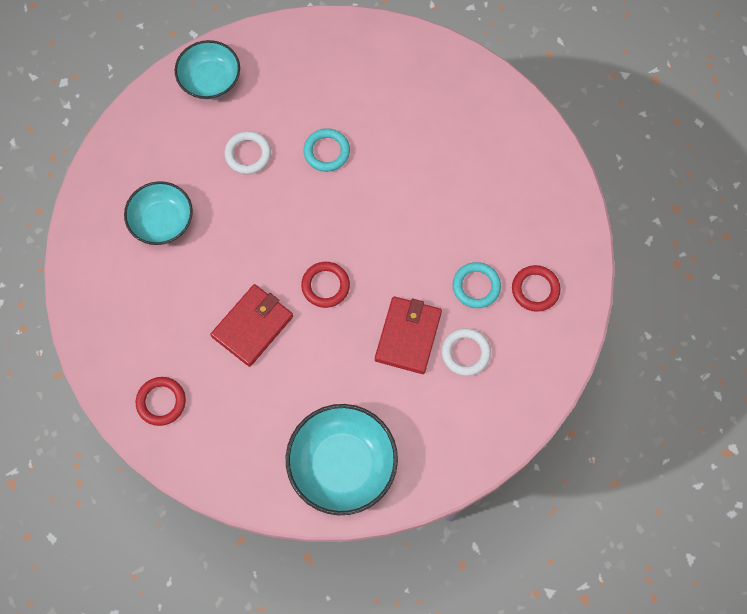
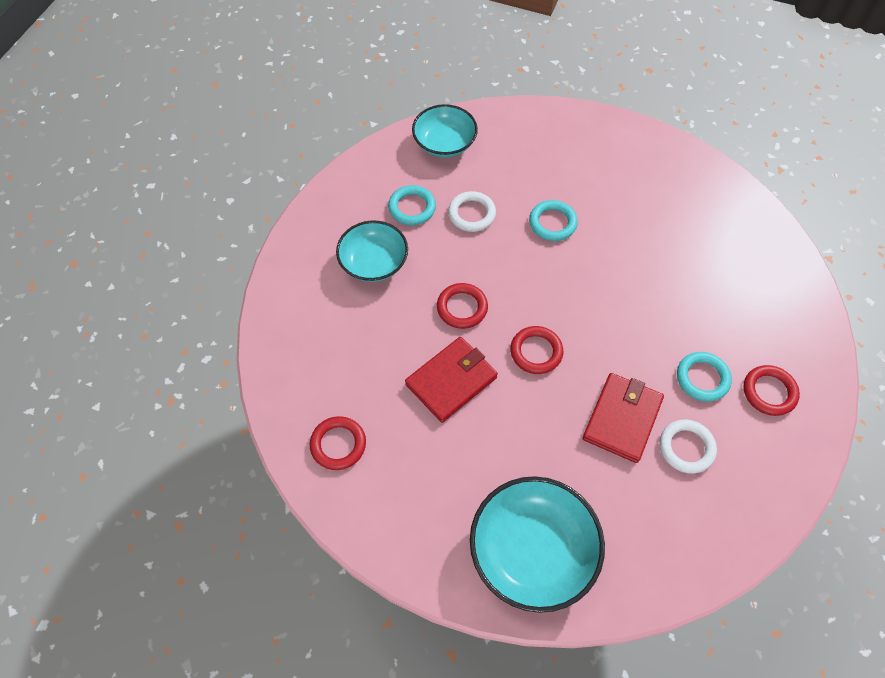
camera: 10 degrees right, 10 degrees down
(189, 157) = (412, 208): none -> turquoise ring
(252, 254) = (462, 308): none -> red ring

